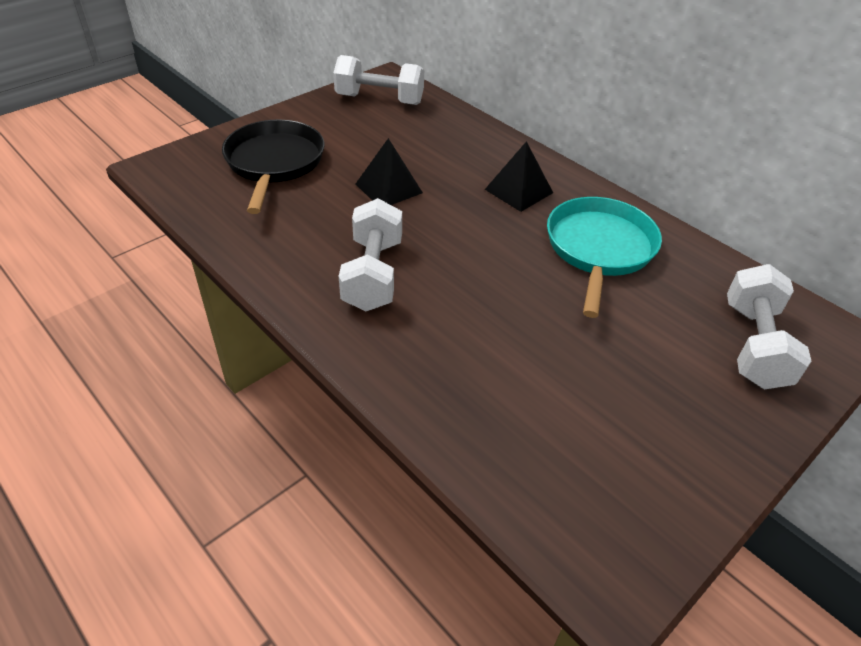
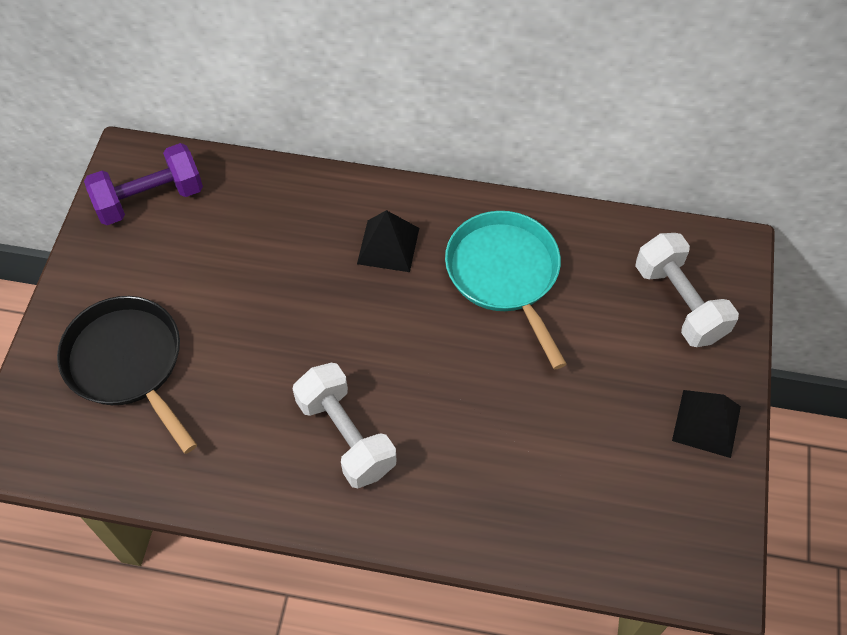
camera: 35 degrees left, 15 degrees up
(379, 100) = (150, 199): white dumbbell -> purple dumbbell
(388, 188) = (269, 322): black pyramid -> black pyramid (706, 423)

